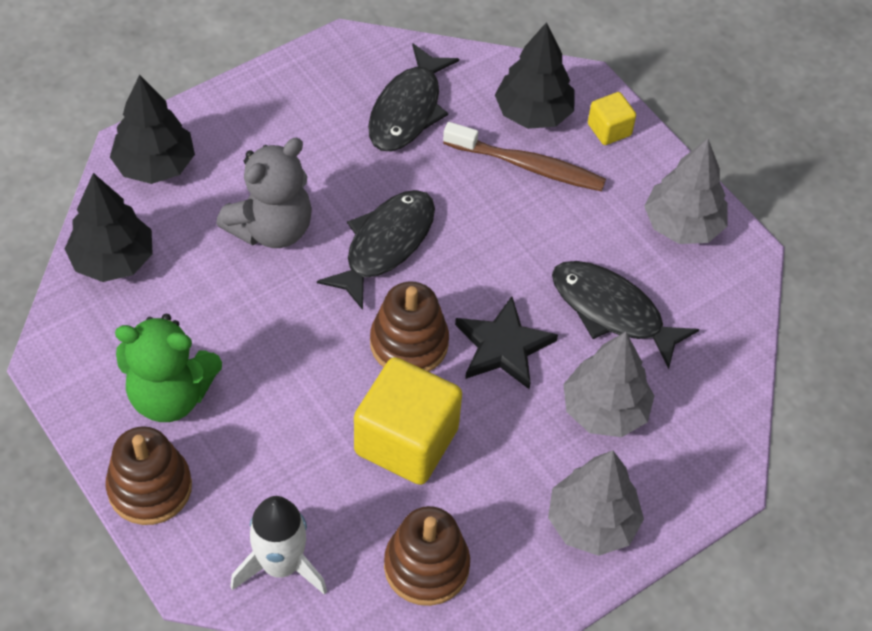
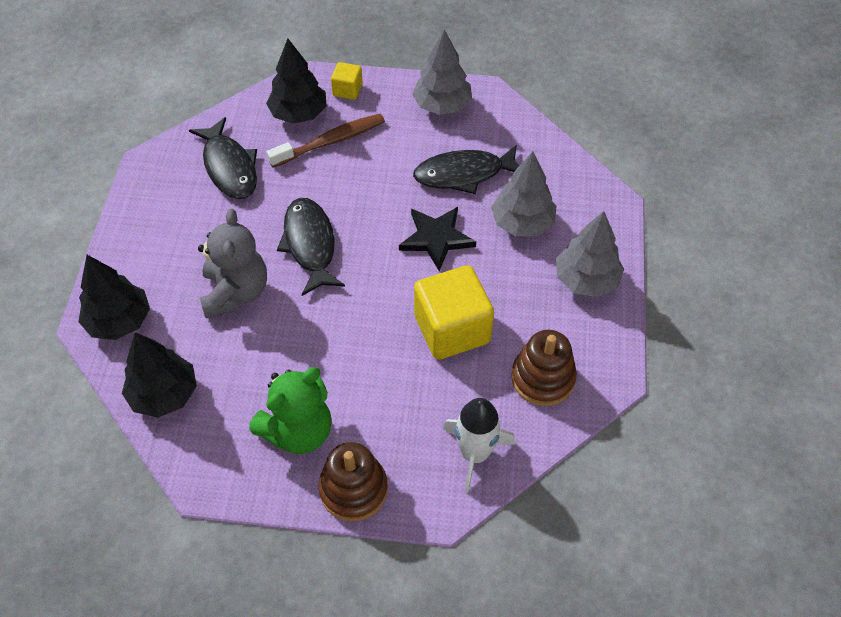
camera: 45 degrees left, 0 degrees up
(409, 343) = (388, 281): brown stacking toy -> none

